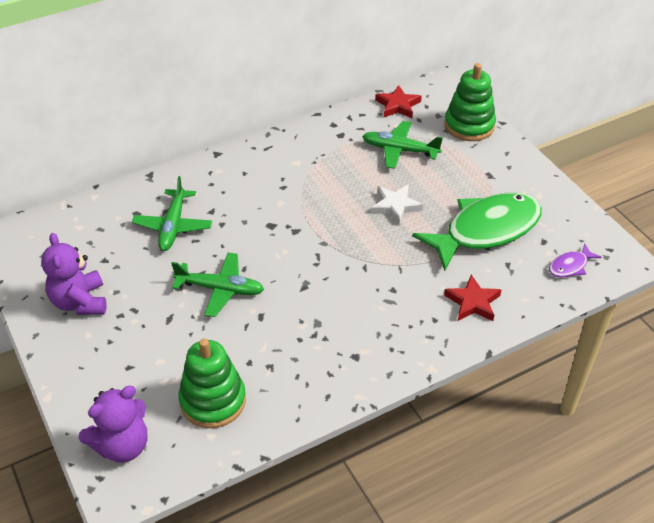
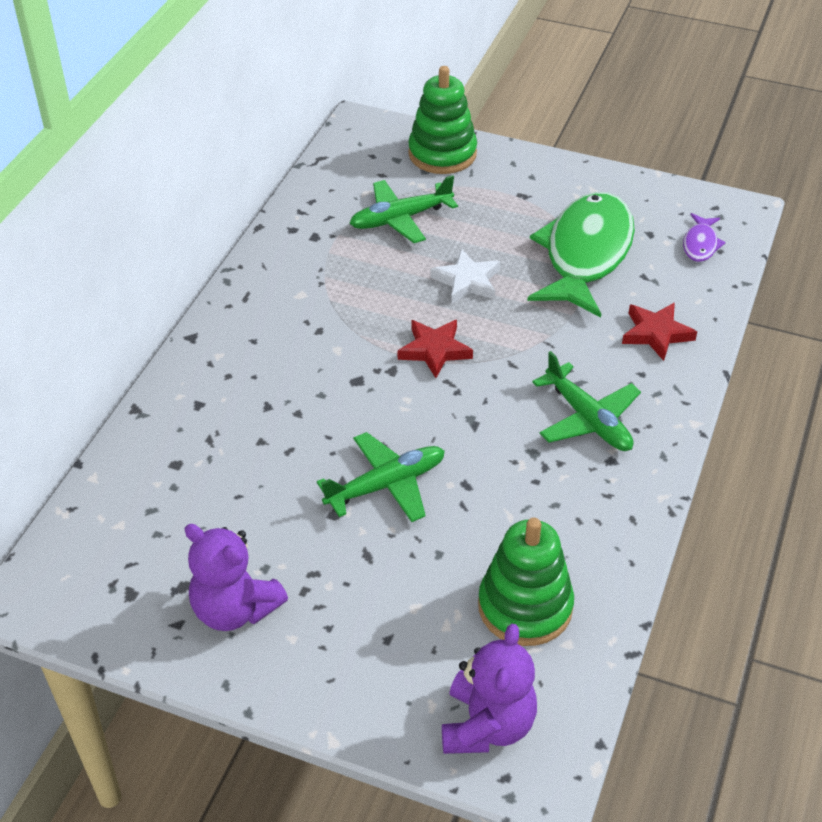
camera: 40 degrees left, 0 degrees up
(173, 226) = (242, 450): green plane -> green plane (588, 419)
(398, 105) = (340, 171): red star -> red star (434, 350)

